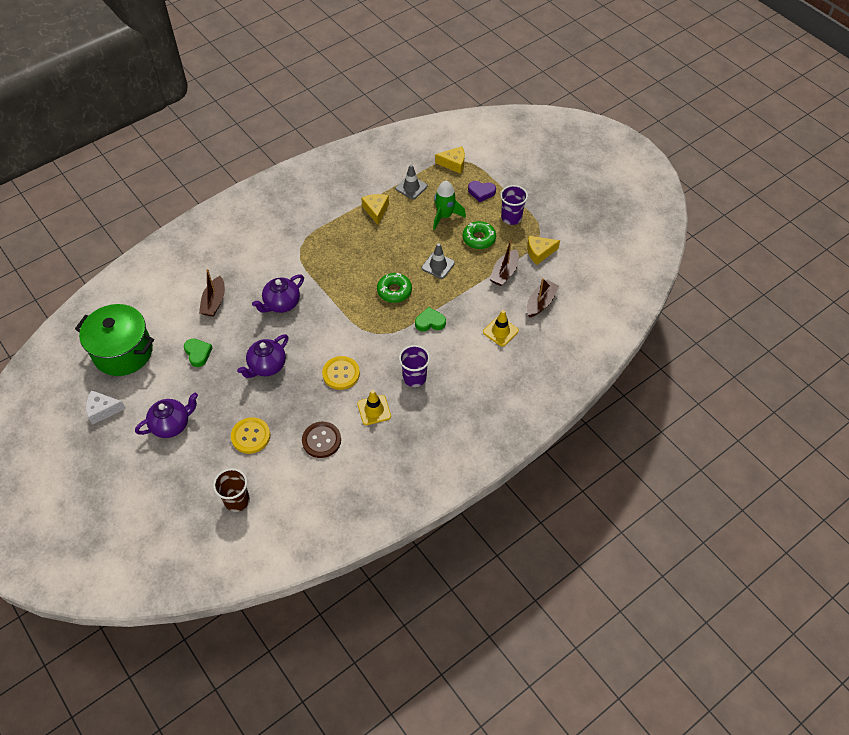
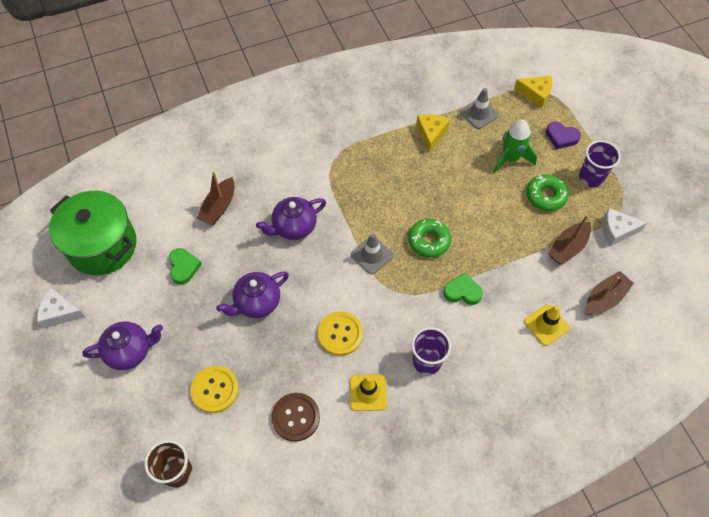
camera: 15 degrees right, 5 degrees up
(438, 265) = (488, 220): grey traffic cone -> grey traffic cone (372, 255)
(539, 252) = (616, 231): yellow cheese -> white cheese

